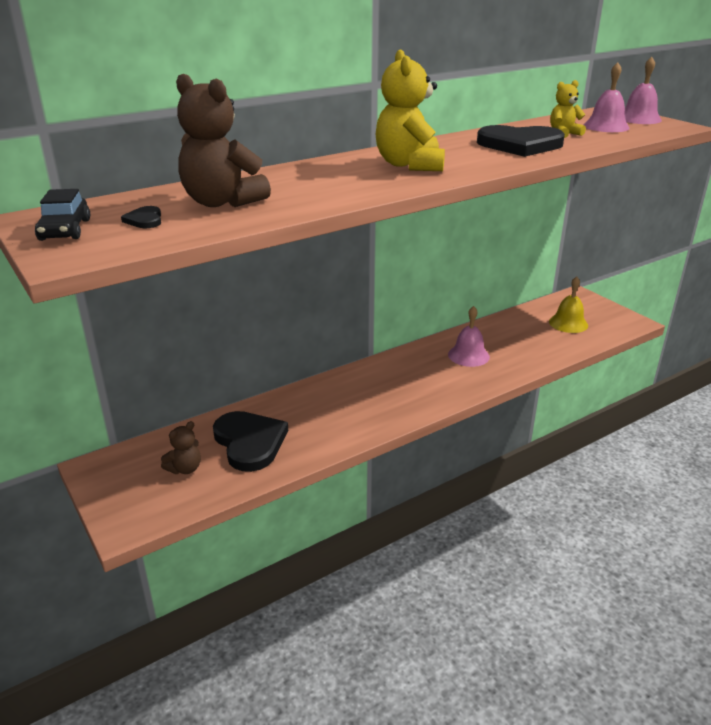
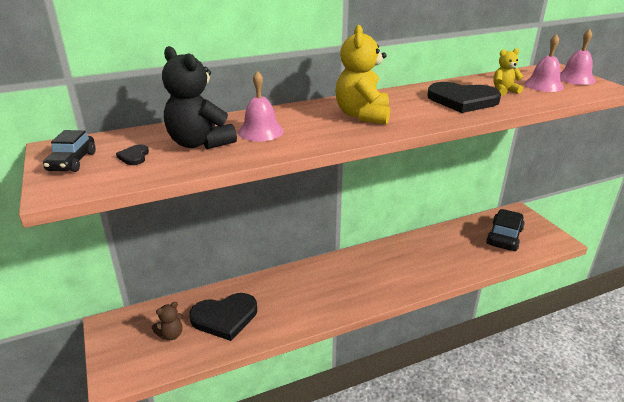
camera: 10 degrees right, 0 degrees up
(222, 202) = (199, 143): brown teddy bear -> black teddy bear
(250, 442) = (225, 317): black heart -> black heart turned 90 degrees clockwise
(468, 355) = (415, 258): pink bell -> pink bell (260, 131)
(568, 323) = (504, 237): yellow bell -> black car

